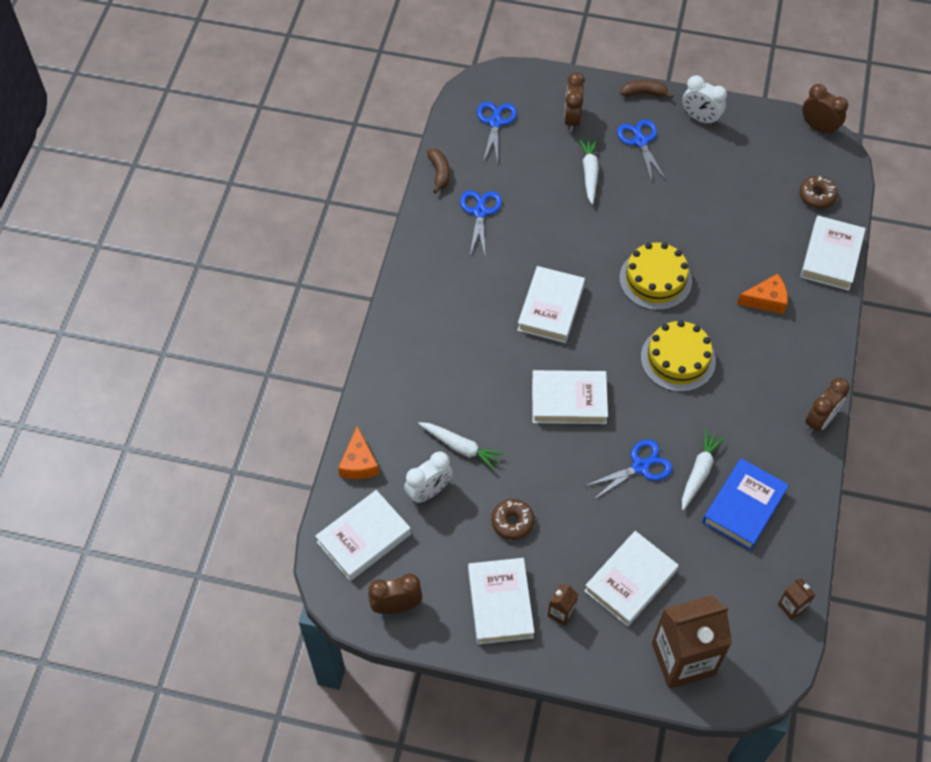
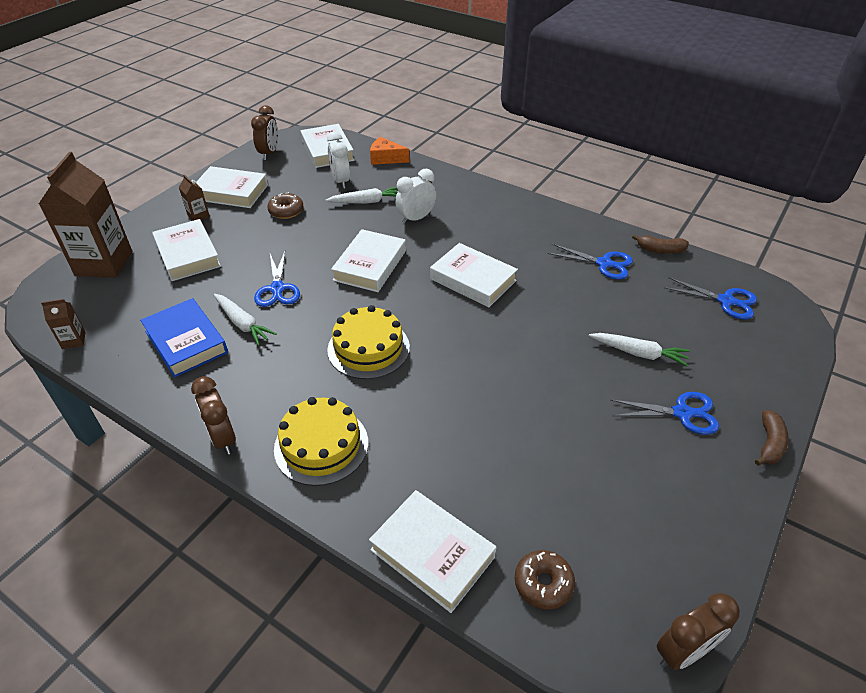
camera: 110 degrees right, 15 degrees down
(460, 447) = (366, 202): white carrot -> white carrot turned 150 degrees counterclockwise
(572, 119) = (726, 361): brown clock -> none
(655, 279) = (473, 362): yellow cake -> yellow cake (321, 445)
(700, 118) = (718, 491): white clock -> white clock (416, 218)
(766, 300) = (400, 451): orange cheese -> none

